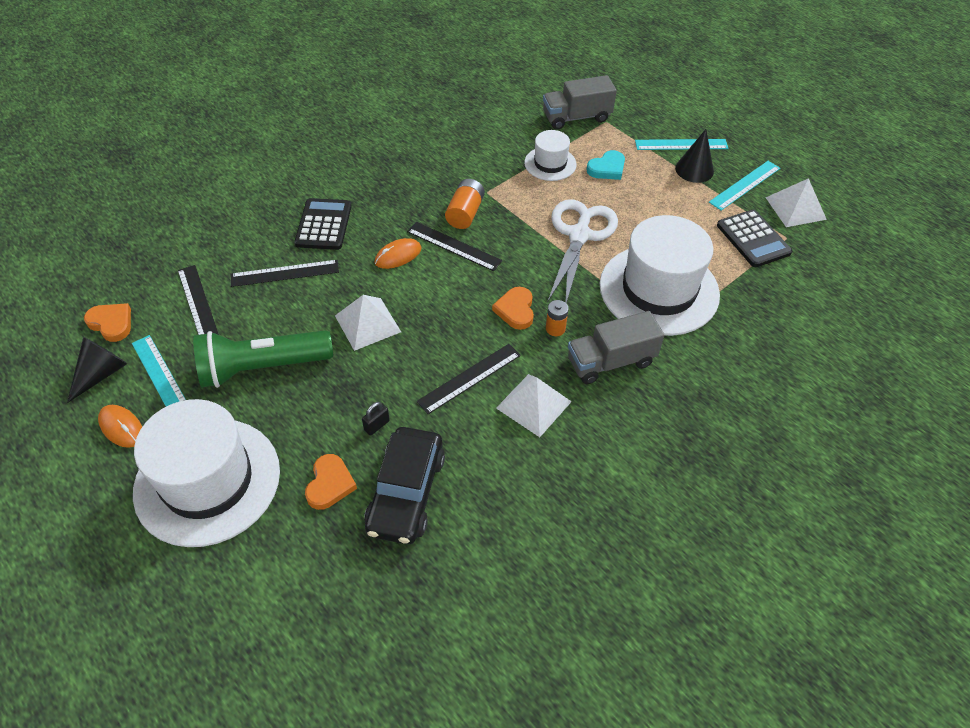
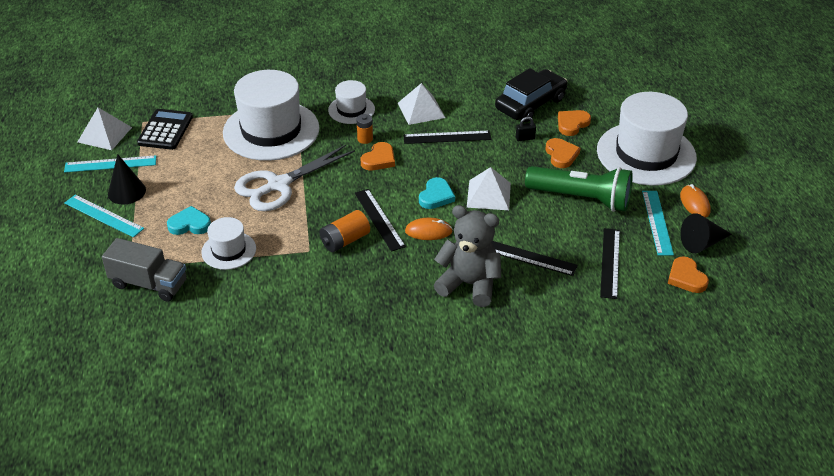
camera: 145 degrees left, 10 degrees down
(317, 421) = (561, 155): none -> orange heart
(324, 225) = (469, 284): black calculator -> grey teddy bear
(420, 296) = (436, 196): none -> turquoise heart
(610, 361) = (351, 110): grey truck -> white hat

